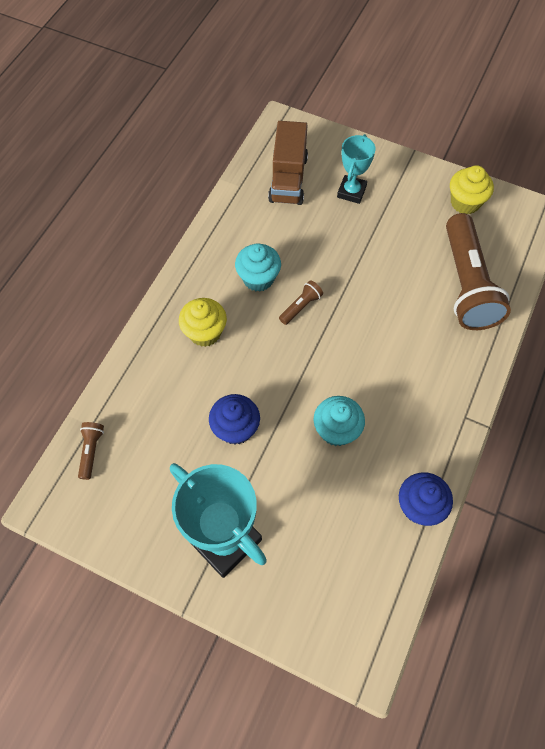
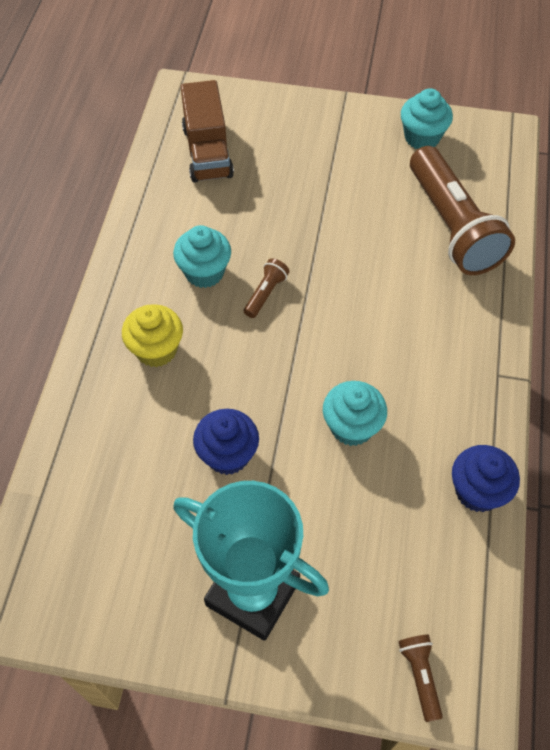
camera: 15 degrees left, 5 degrees down
(91, 451) = (50, 527): brown flashlight -> brown flashlight (420, 676)
(351, 192) = (287, 151): turquoise trophy -> none
(465, 203) = (422, 137): yellow cupcake -> turquoise cupcake

